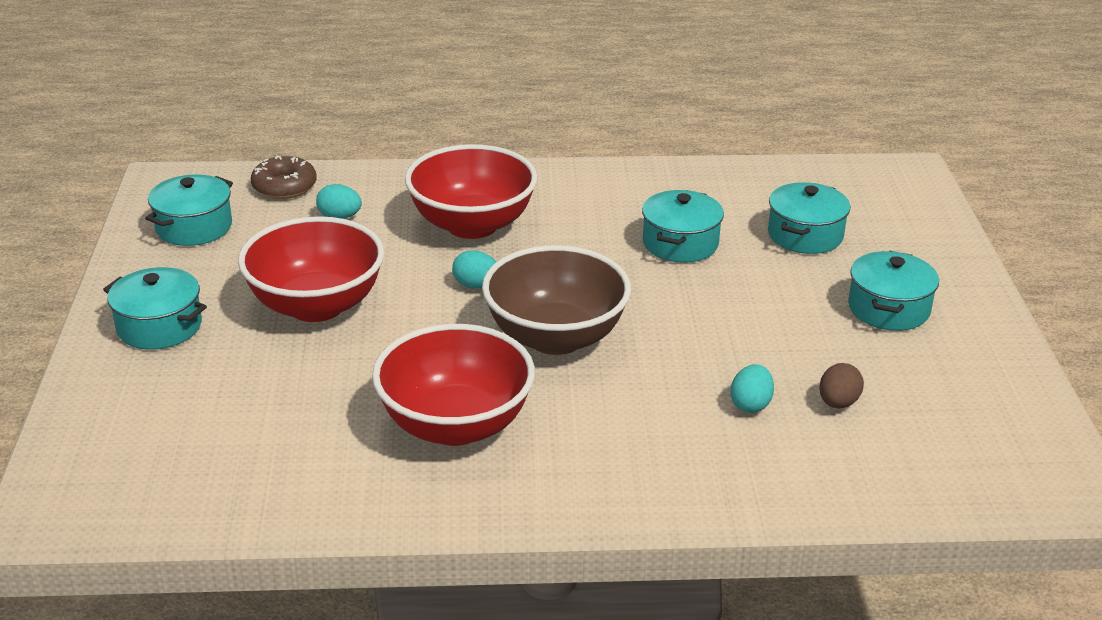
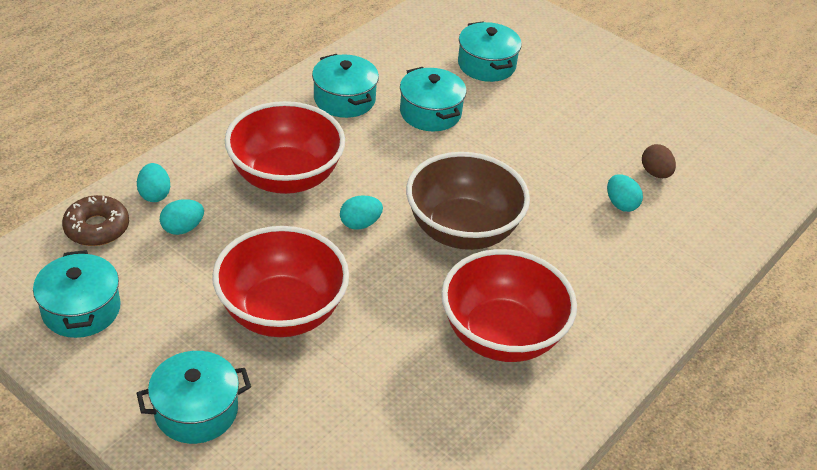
camera: 50 degrees left, 10 degrees up
(357, 187) = (154, 194): none -> turquoise egg
(888, 309) = (594, 92): turquoise pot -> turquoise pot (344, 99)

